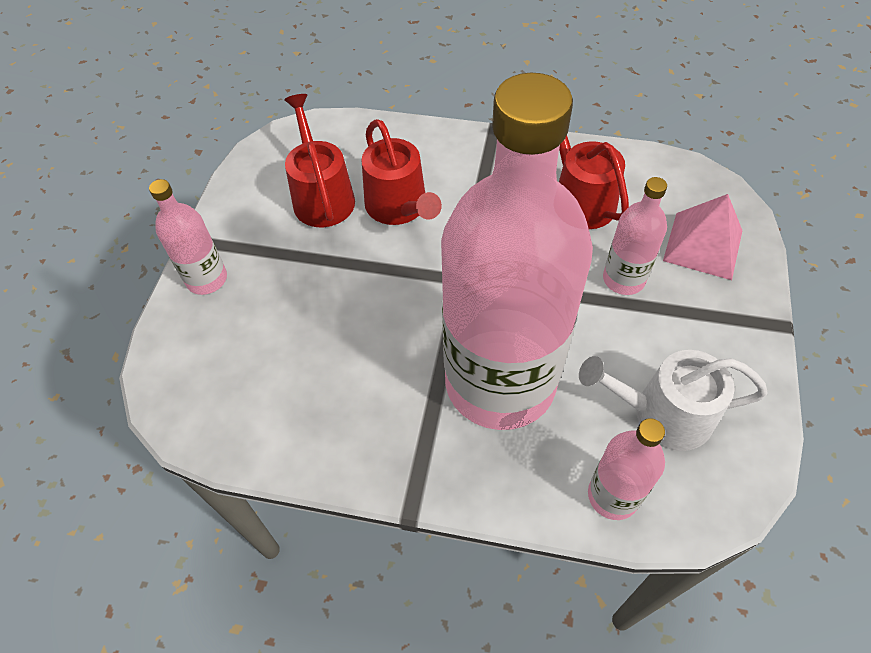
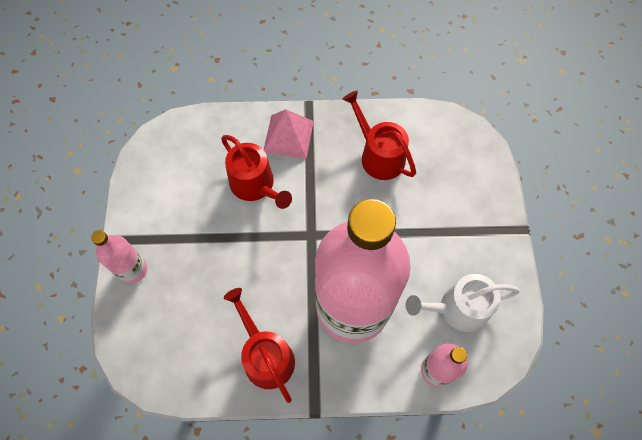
camera: 15 degrees left, 10 degrees up
(322, 197) = (197, 186): red watering can -> red watering can (266, 356)
(623, 279) = (418, 214): pink bottle -> none
(703, 245) = (465, 178): pink pyramid -> pink pyramid (288, 136)

